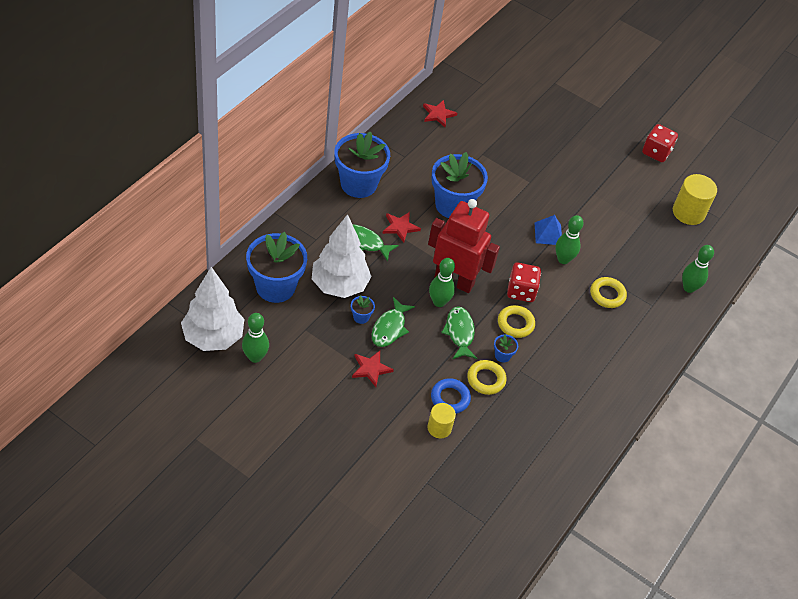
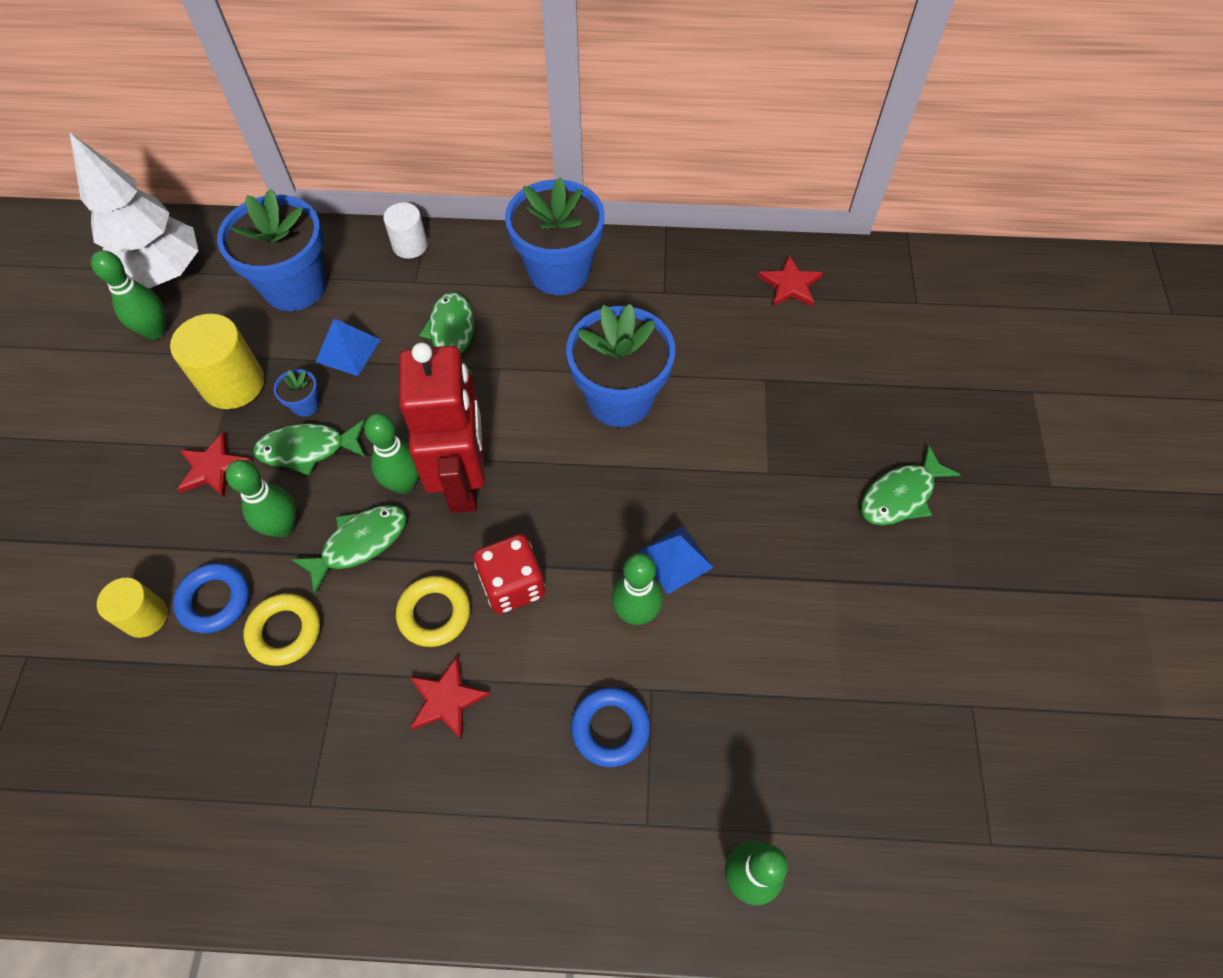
camera: 65 degrees right, 10 degrees up
(288, 229) = (410, 245): none -> white cylinder
(339, 285) = (348, 350): white tree -> blue pyramid
(400, 227) = (517, 359): red star -> red star (446, 699)
(428, 356) = (282, 527): none -> green bowling pin
(502, 355) = (351, 630): blue flower pot -> none
(571, 151) = (900, 495): none -> green fish
(607, 295) = (610, 728): yellow ring -> blue ring
(656, 152) = (1044, 633): red dice -> none
(688, 212) = (947, 773): yellow cylinder -> yellow cylinder (233, 384)

